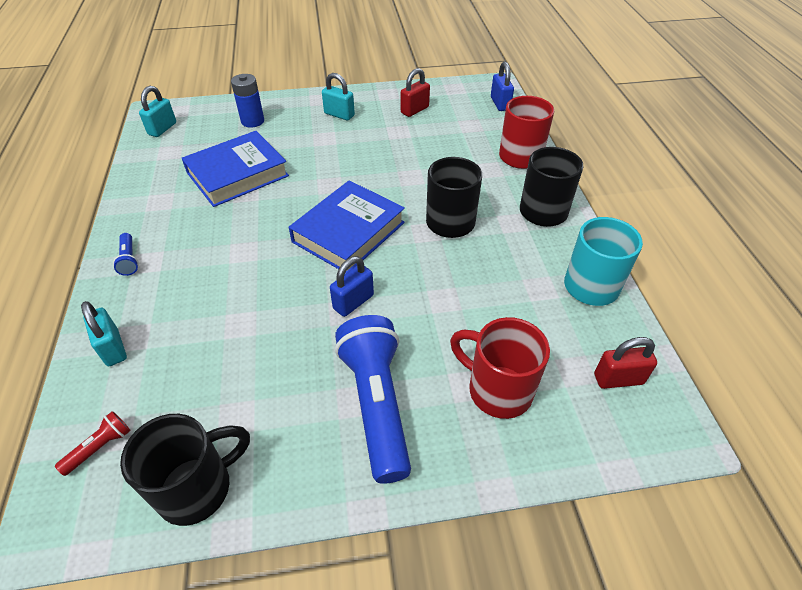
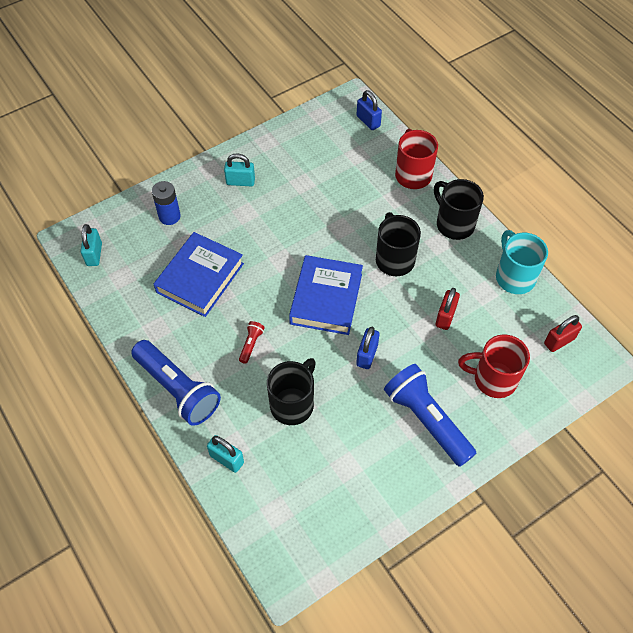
camera: 25 degrees left, 10 degrees up
(100, 447) = (276, 523): red flashlight -> red flashlight (251, 344)
(129, 260) = (178, 389): blue flashlight -> blue flashlight, size x2.40
(197, 488) = (355, 517): black mug -> black mug (293, 404)
(414, 110) = (301, 153): red padlock -> red padlock (445, 316)

